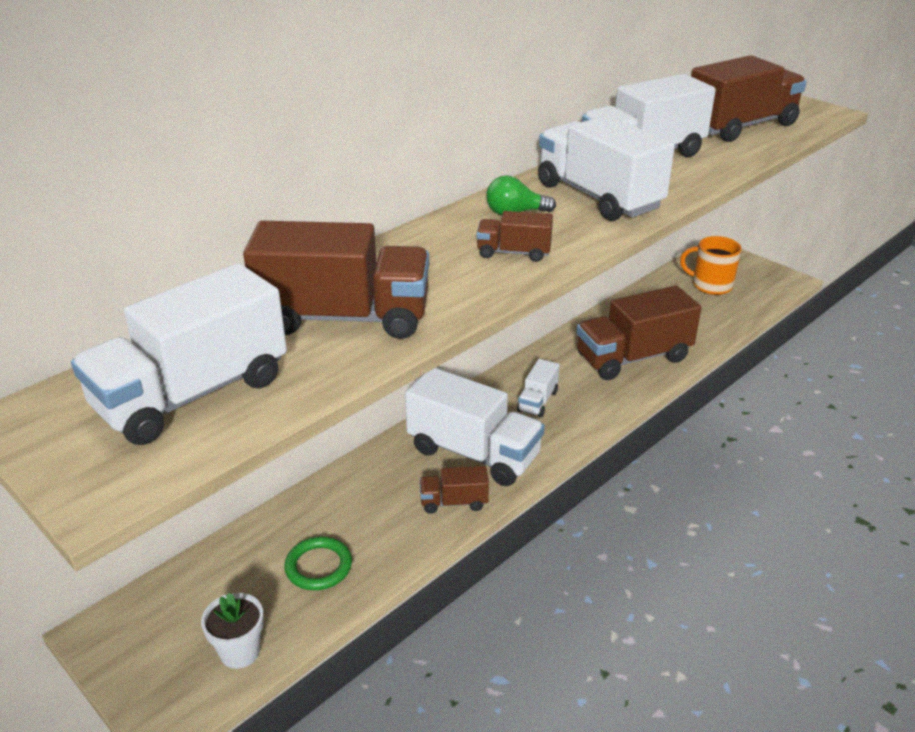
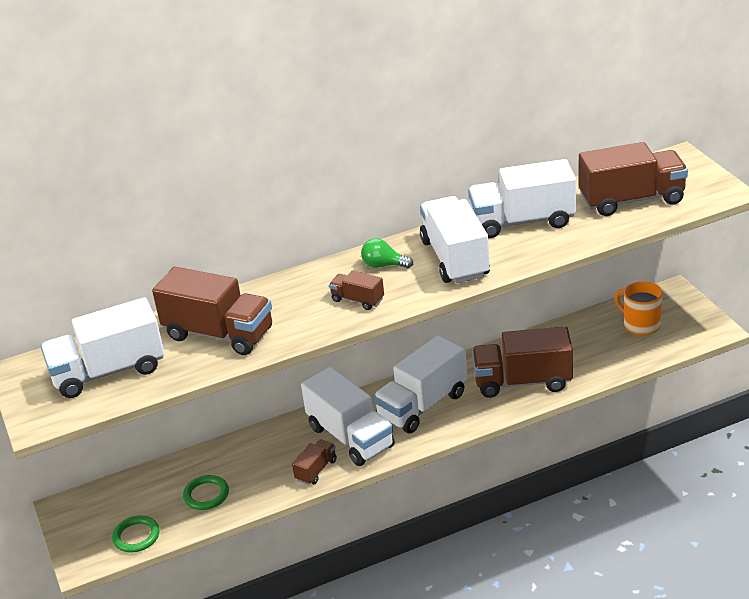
camera: 25 degrees right, 0 degrees up
(240, 652) = (136, 536): white flower pot -> green ring
(454, 502) = (316, 470): brown truck -> brown truck turned 105 degrees clockwise
(537, 401) = (422, 405): white truck -> white truck, size x2.07

